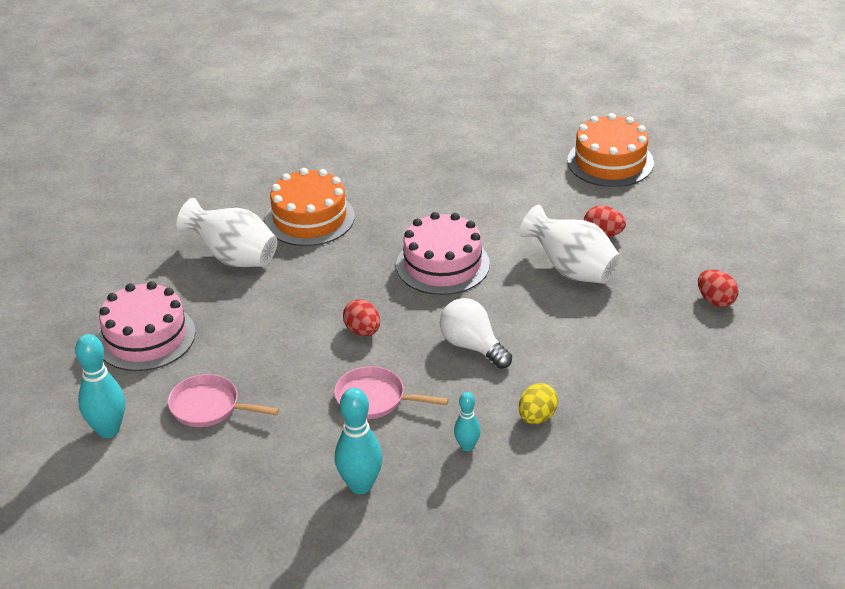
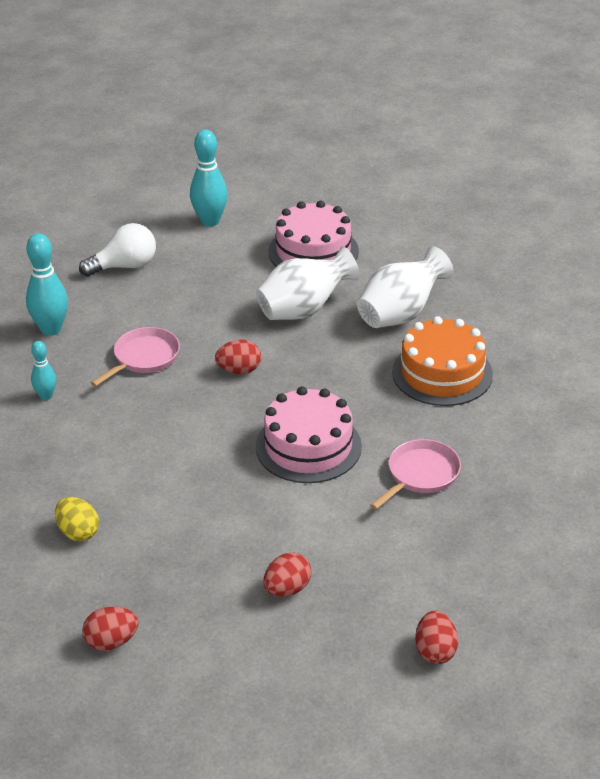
camera: 110 degrees right, 0 degrees up
(209, 407) = (200, 271): pink pan -> pink pan (420, 475)
(472, 346) = (169, 433): white light bulb -> white light bulb (124, 266)
(537, 417) = (46, 447): yellow egg -> yellow egg (78, 532)
(572, 270) = (239, 540): white vase -> white vase (304, 310)
(610, 161) = (435, 651): orange cake -> red egg

